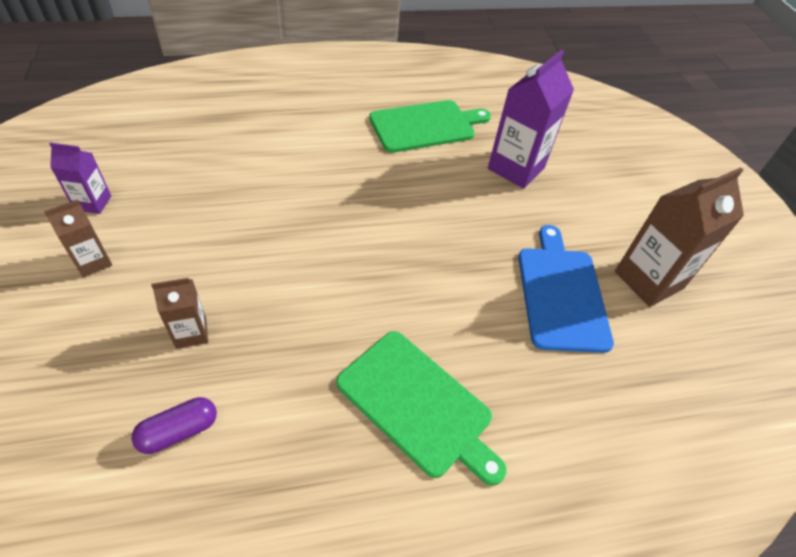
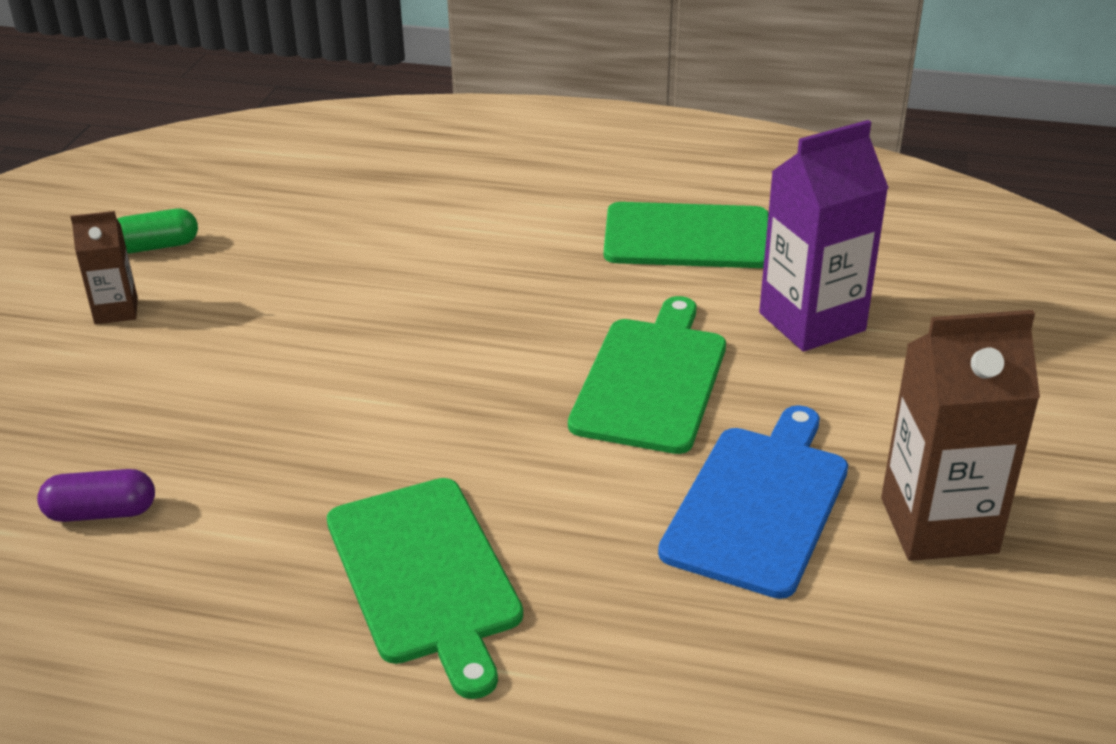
camera: 30 degrees right, 15 degrees down
(93, 203) = (156, 246): purple carton -> green capsule
(191, 333) = (182, 414): brown carton -> none
(459, 227) = (651, 380): none -> green cutting board

